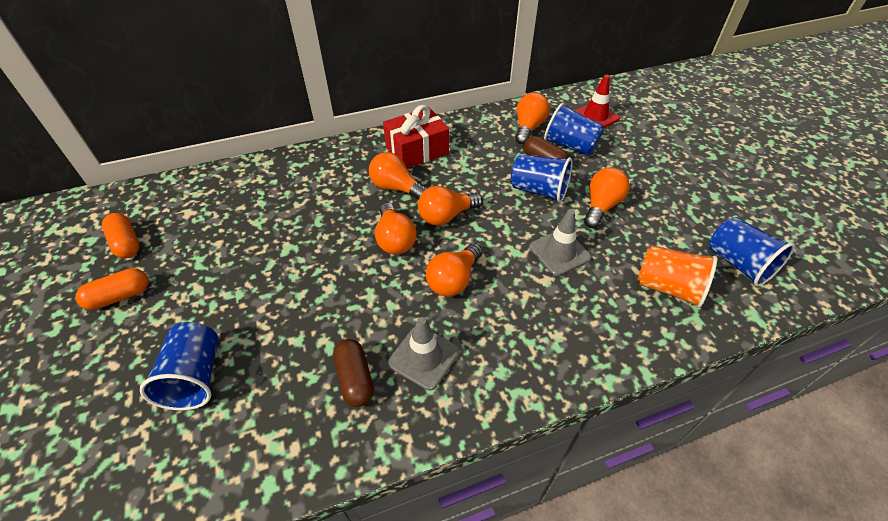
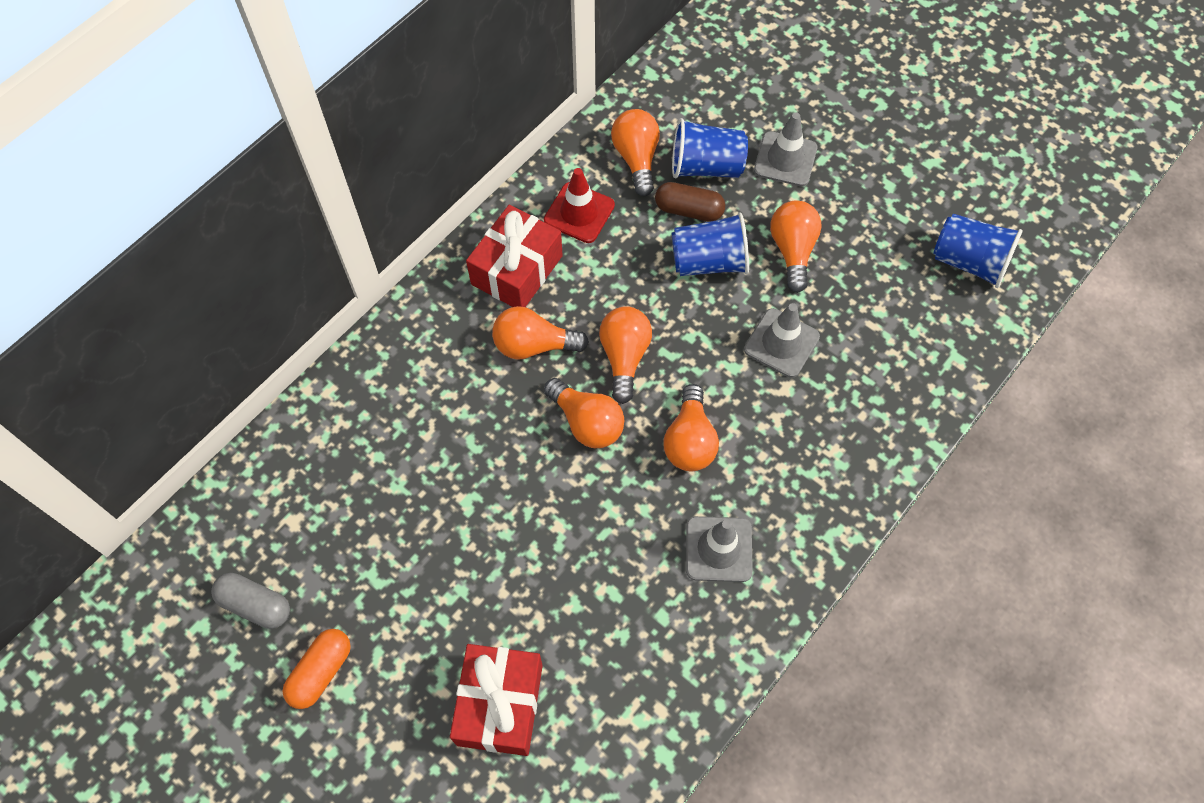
camera: 30 degrees left, 15 degrees up
(126, 243) = (255, 605): orange capsule -> grey capsule
(195, 377) = (500, 704): blue cup -> red gift
(355, 378) = (667, 611): brown capsule -> none
(446, 216) = (624, 357): orange light bulb -> orange light bulb turned 150 degrees clockwise
(595, 116) = (710, 97): red traffic cone -> red traffic cone (579, 213)
(626, 160) = (785, 159): none -> grey traffic cone
(668, 287) = (913, 332): orange cup -> none

